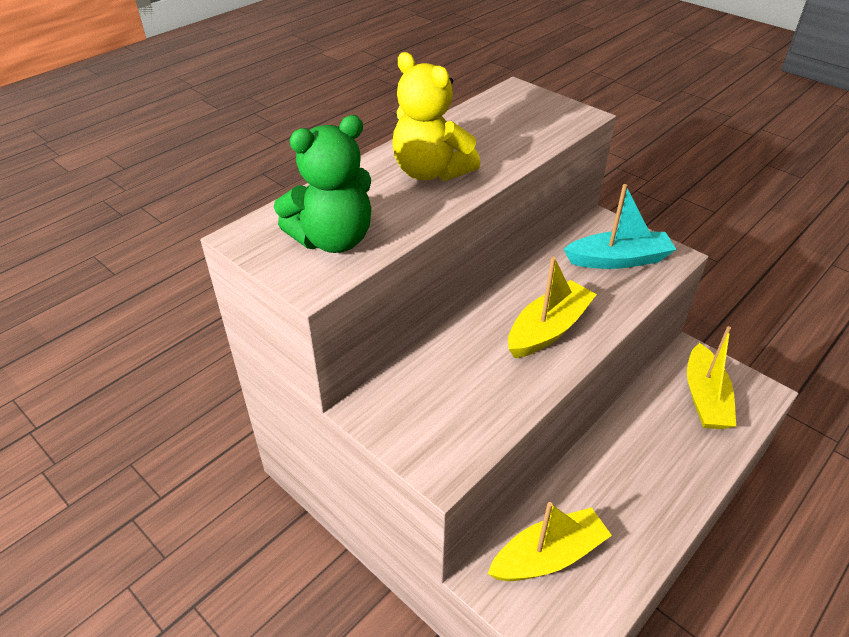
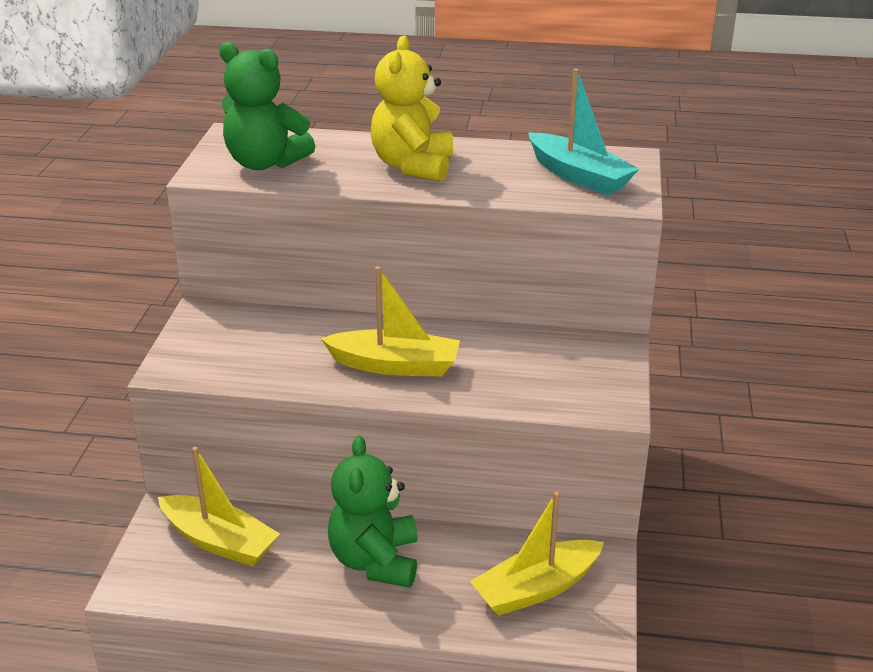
camera: 55 degrees right, 10 degrees down
(618, 260) = (559, 373): turquoise boat -> turquoise boat (579, 176)
(630, 467) = (375, 561): none -> green teddy bear

